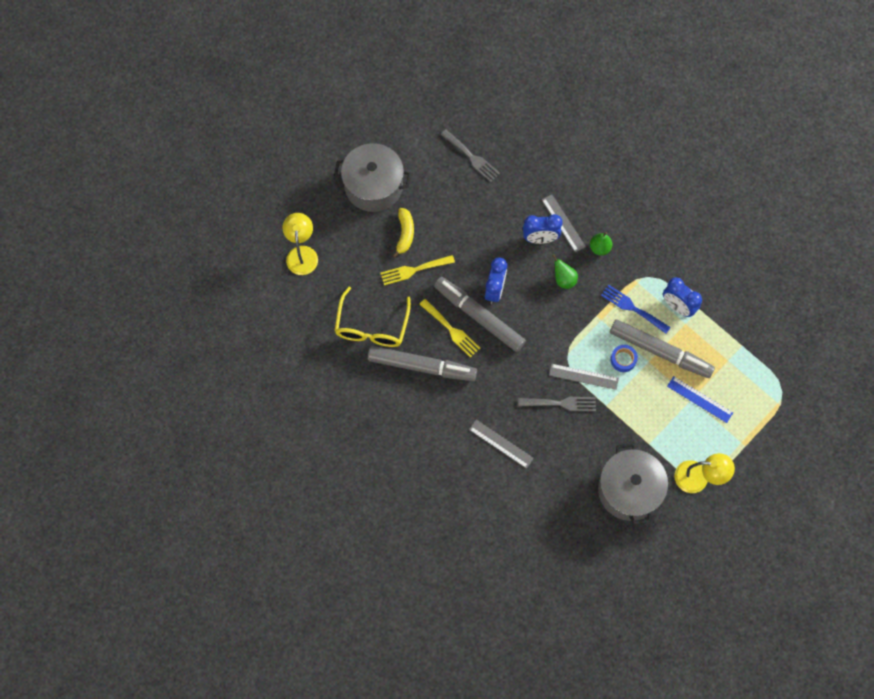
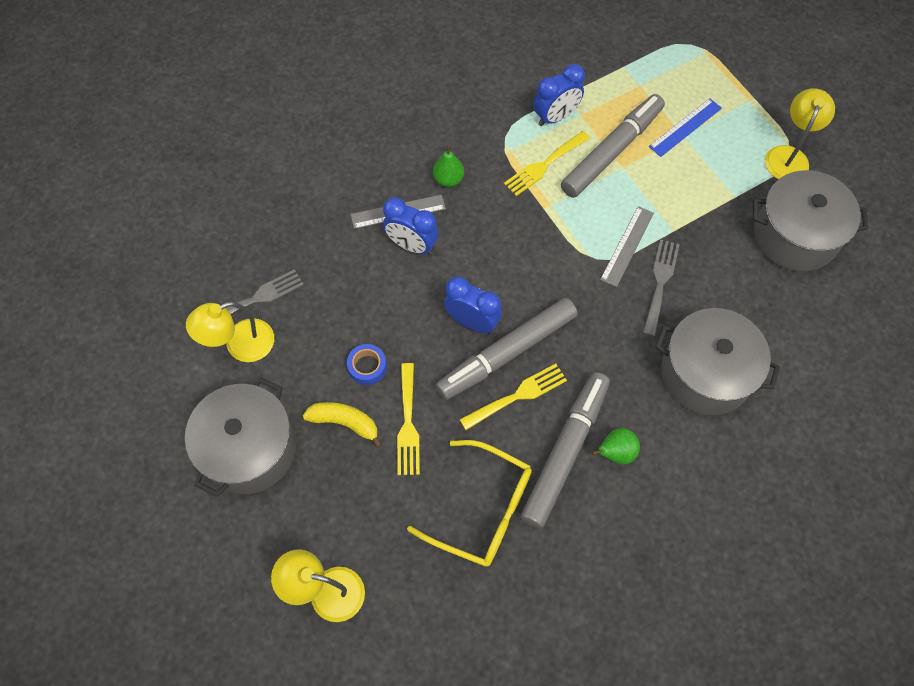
camera: 75 degrees left, 5 degrees down
(438, 159) = (240, 345): none -> yellow lamp
(501, 444) = (705, 373): grey ruler -> grey pot
(540, 239) = (412, 245): blue clock -> blue clock turned 105 degrees clockwise
(564, 279) = (481, 232): green pear -> green pear (615, 452)
(623, 359) = (613, 194): blue tape -> blue tape (367, 367)
(632, 308) = (544, 165): blue fork -> yellow fork

